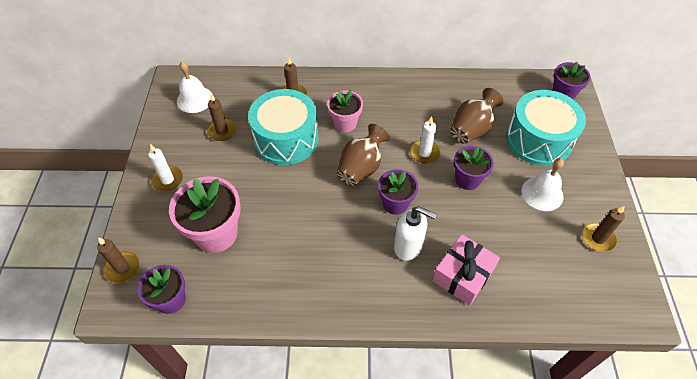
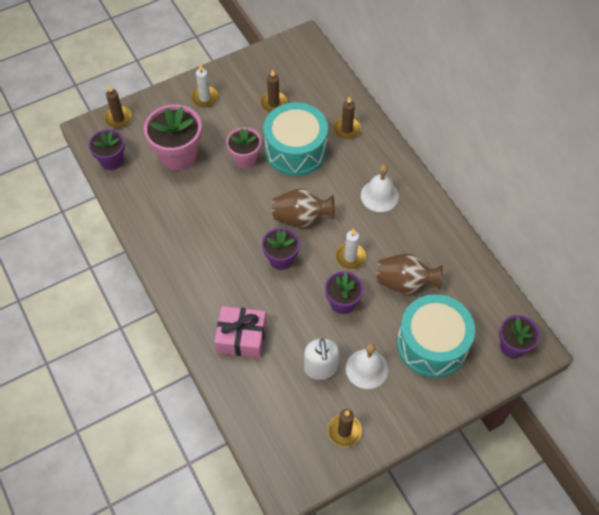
camera: 60 degrees right, 5 degrees up
(195, 99) = (293, 66): white bell -> white bell (379, 196)
(345, 123) = (342, 182): pink flower pot -> pink flower pot (245, 158)
(408, 247) = (244, 287): white soap dispenser -> white soap dispenser (320, 368)

